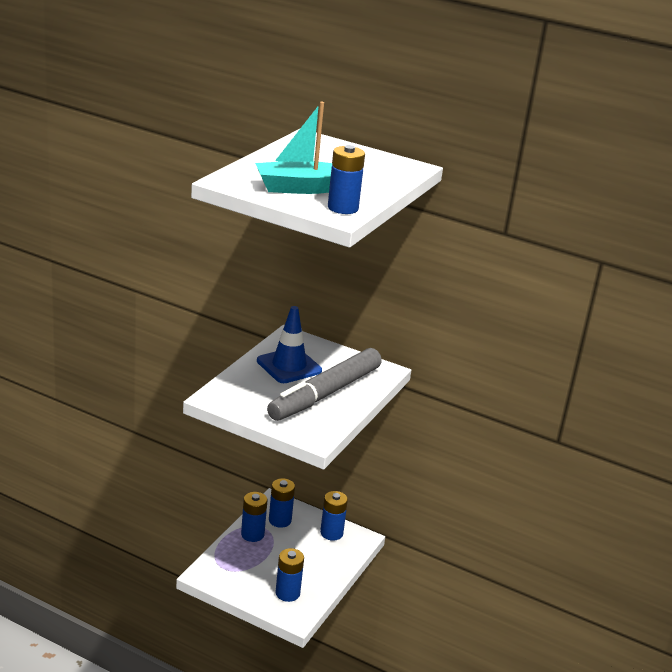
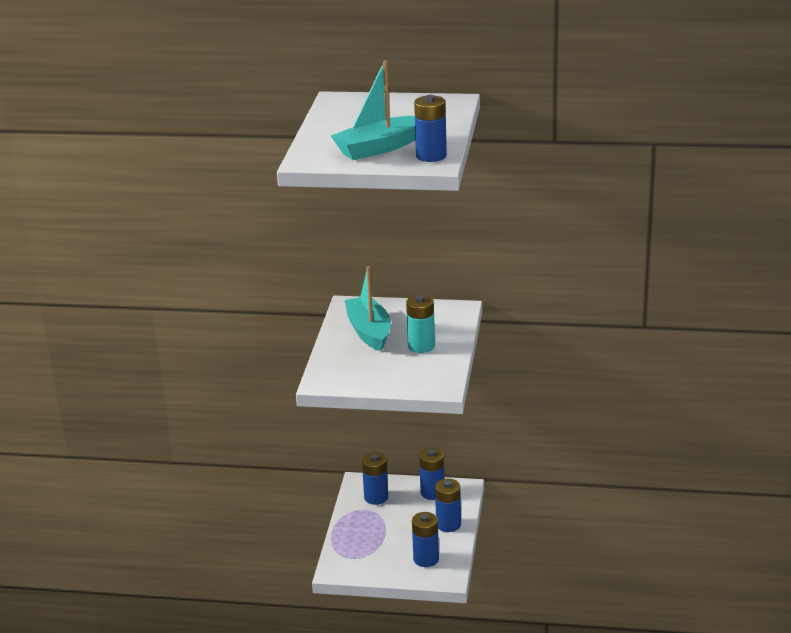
camera: 15 degrees left, 0 degrees up
(252, 534) = (358, 519): blue battery -> blue battery (448, 524)
(289, 366) = (369, 332): blue traffic cone -> turquoise boat
(325, 394) = (421, 346): grey marker -> turquoise battery

